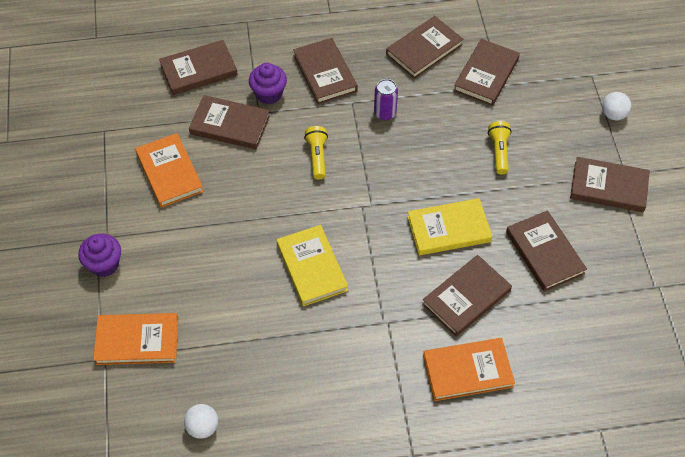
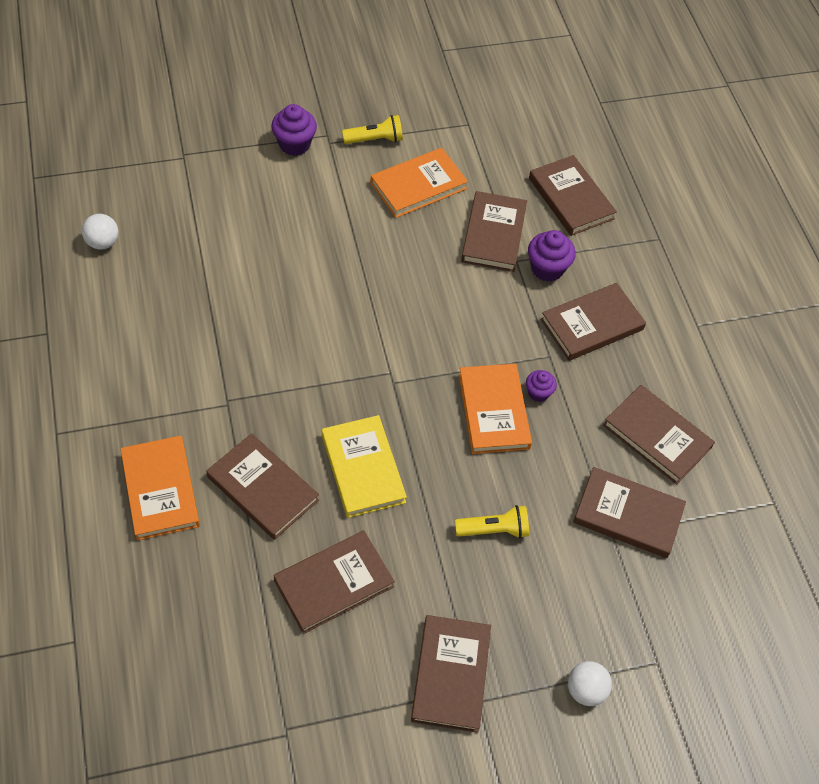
camera: 80 degrees right, 0 degrees up
(137, 341) = (203, 180): orange book -> orange book (493, 411)
(312, 267) = (299, 326): yellow book -> none
(317, 157) = (458, 323): yellow flashlight -> yellow flashlight (375, 139)
(385, 113) = (538, 393): purple can -> purple cupcake

